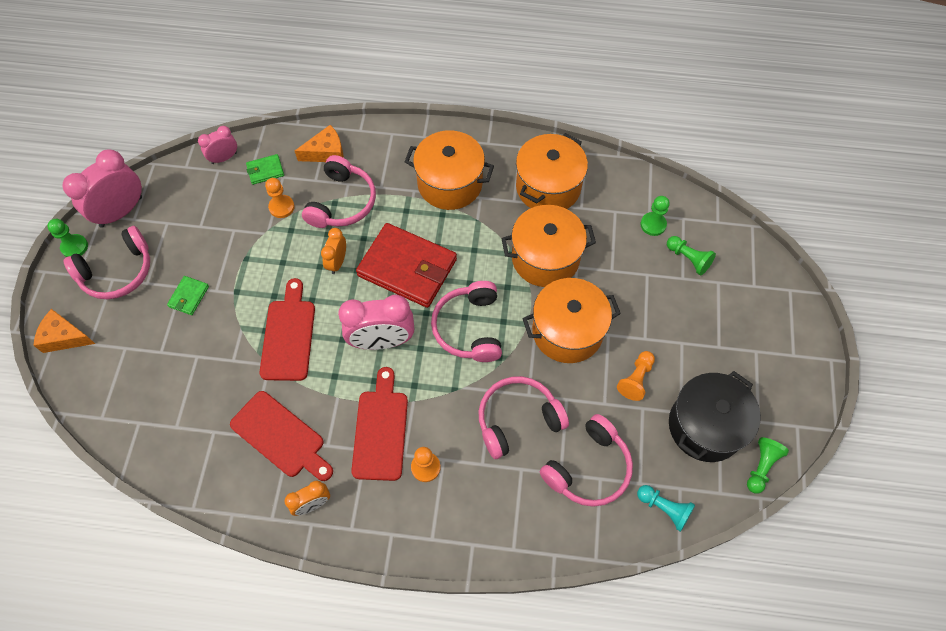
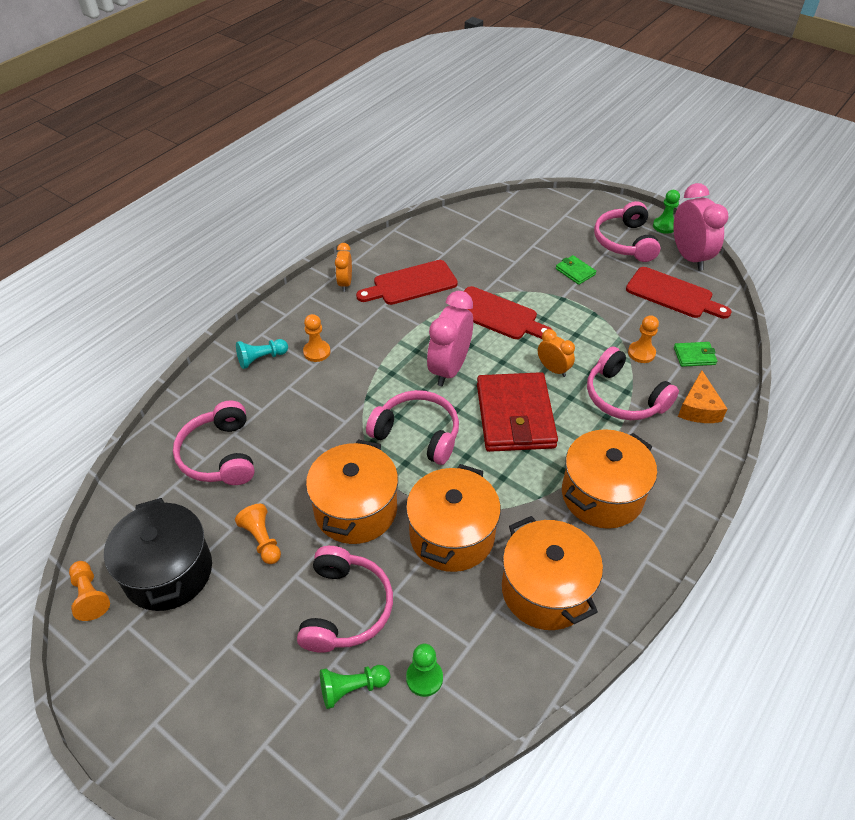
camera: 120 degrees right, 15 degrees down
(64, 337) = (579, 205): orange cheese -> none
(224, 158) = (724, 333): pink clock -> none
(265, 170) = (694, 356): green wallet -> green wallet turned 75 degrees clockwise
(380, 430) = (370, 338): red cutting board -> red cutting board (673, 294)
(407, 268) = (515, 415): red wallet -> red wallet turned 60 degrees counterclockwise
(517, 419) = (304, 427): pink headphones -> pink headphones (346, 608)
(664, 508) = (137, 491): turquoise pawn -> turquoise pawn (261, 358)
(761, 467) = (90, 596): green pawn -> orange pawn

